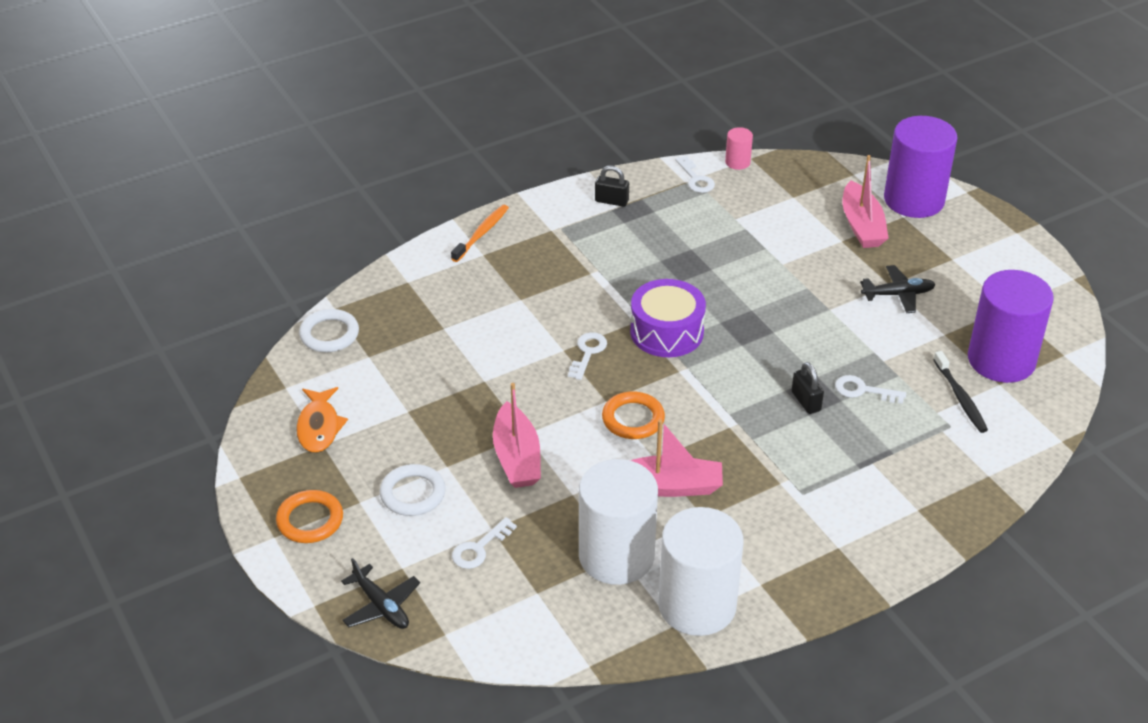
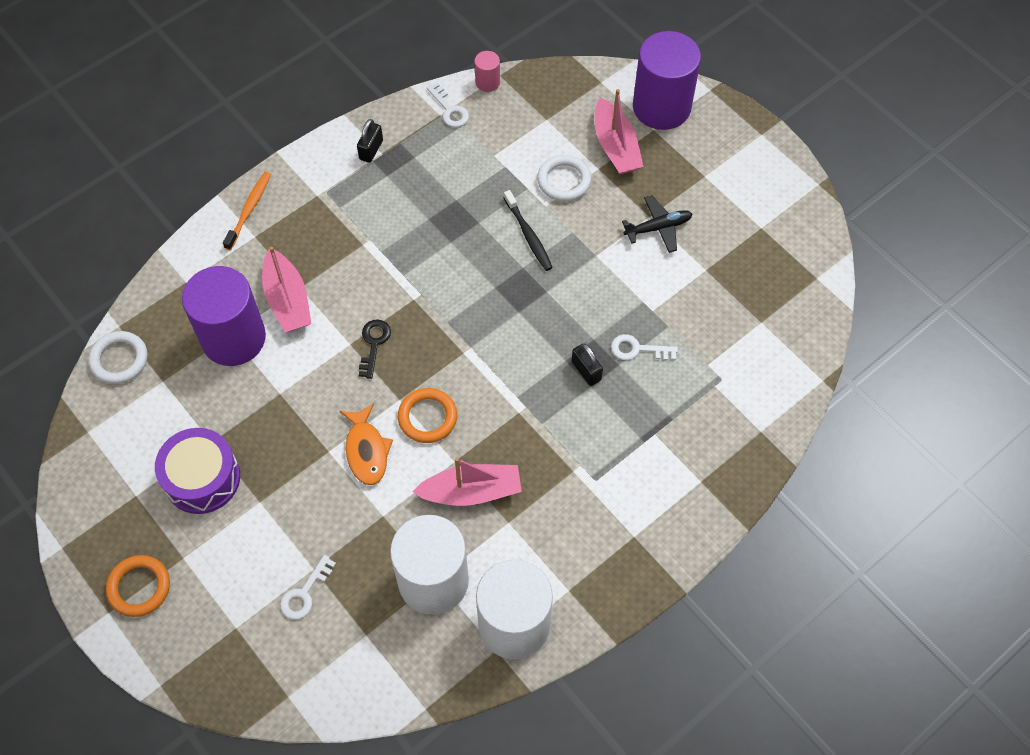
camera: 10 degrees left, 20 degrees up
(319, 427) = (129, 475): orange fish -> orange fish (366, 450)
(381, 606) = (223, 675): black plane -> none
(413, 493) = (232, 540): white ring -> white ring (564, 180)
(517, 457) = (324, 481): pink boat -> pink boat (288, 300)
(587, 353) = (374, 344): white key -> black key
(611, 201) = (371, 150): black padlock -> black padlock turned 75 degrees counterclockwise
(666, 332) = (446, 307): purple drum -> purple drum (202, 478)
(960, 398) = (727, 344): black toothbrush -> black toothbrush (528, 235)
(1001, 360) = (760, 293): purple cylinder -> purple cylinder (233, 338)

